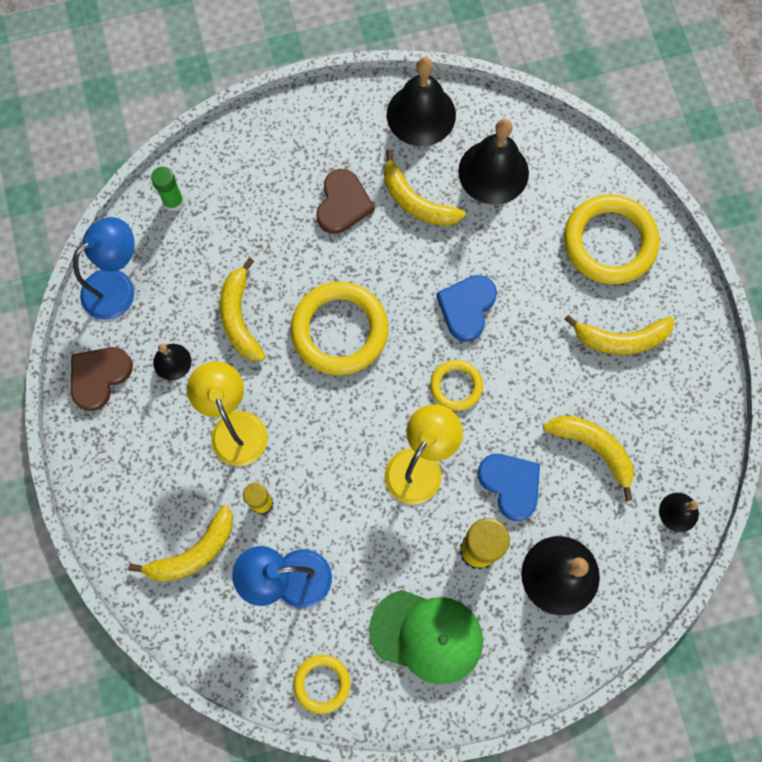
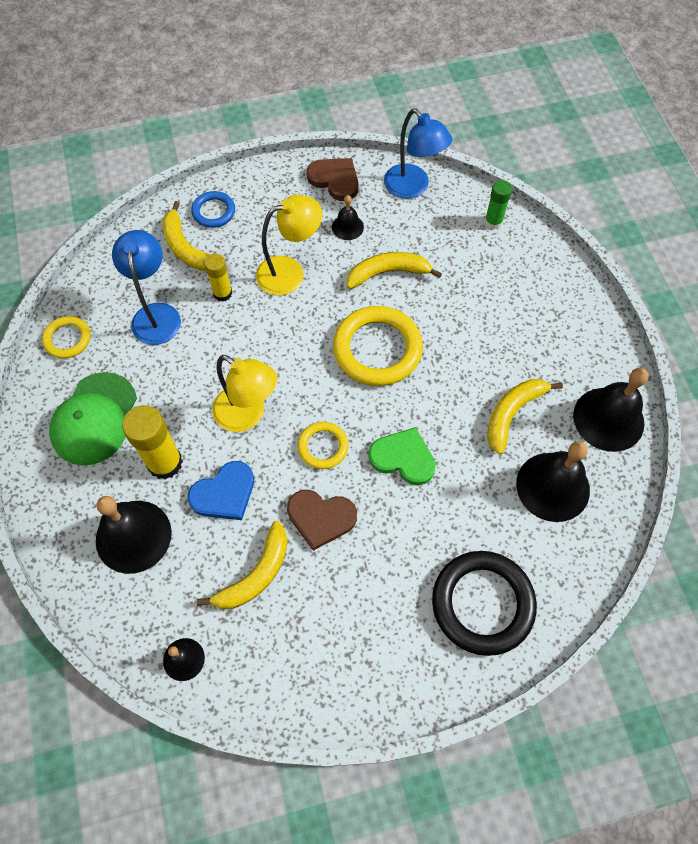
camera: 90 degrees right, 10 degrees down
(139, 522) = (213, 211): none -> blue ring
(343, 204) = (503, 351): brown heart -> brown heart (321, 518)
(467, 307) = (403, 458): blue heart -> green heart
(609, 242) = (482, 603): yellow ring -> black ring
(621, 339) = (372, 609): yellow banana -> none

